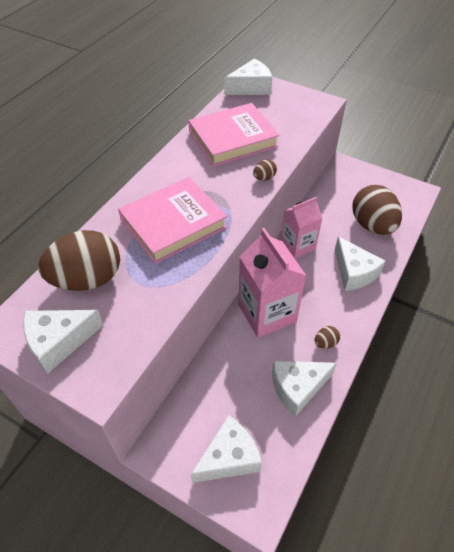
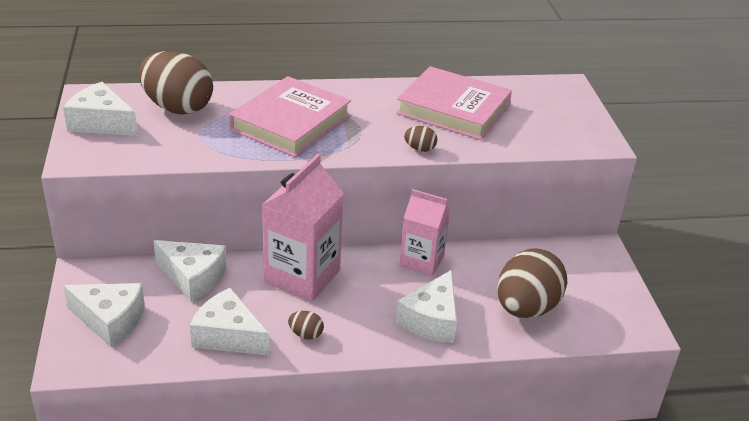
camera: 50 degrees right, 15 degrees down
(173, 224) = (291, 122): pink book -> pink book turned 75 degrees counterclockwise
(251, 87) = (554, 89): white cheese -> white cheese (193, 277)

